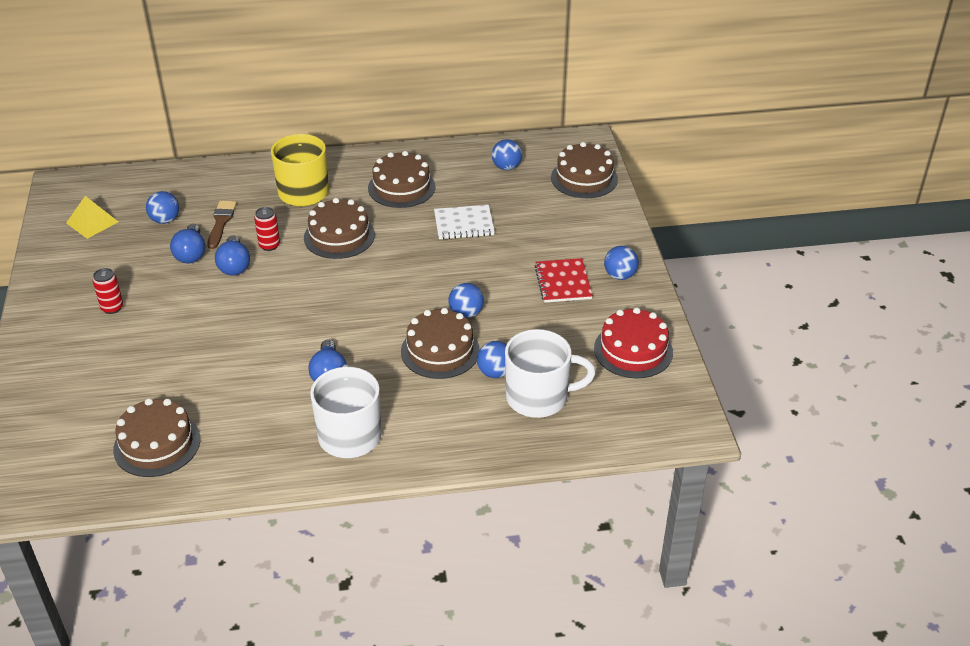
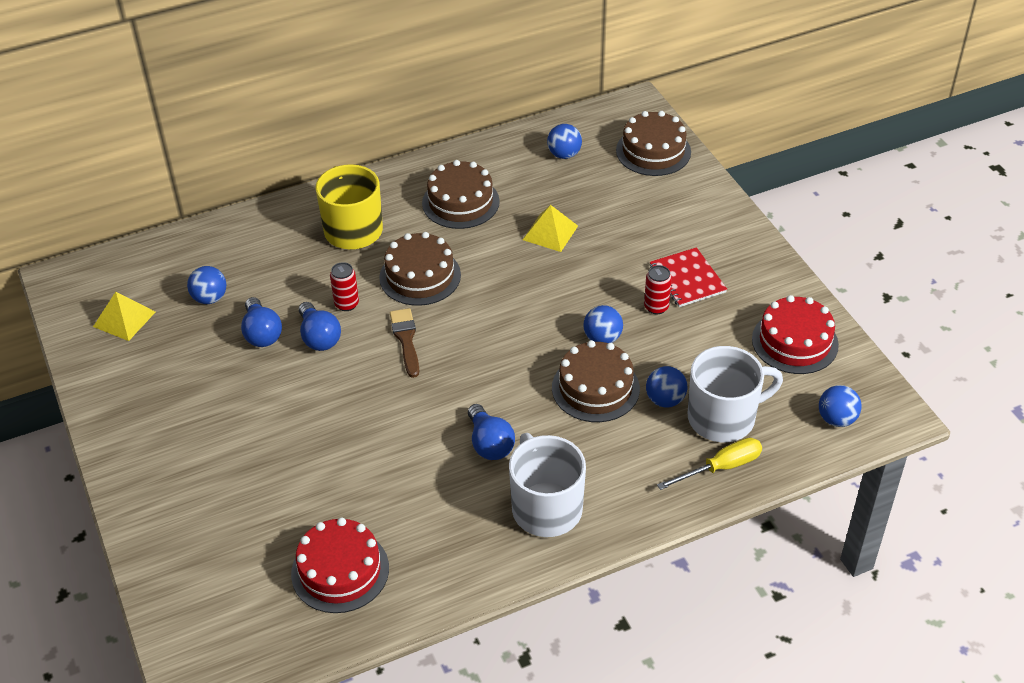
camera: 15 degrees left, 5 degrees up
(112, 308) = (204, 420): red can -> red can (656, 307)
(157, 444) = (340, 571): brown cake -> red cake
(221, 222) = (277, 287): brown brush -> brown brush (406, 339)
(464, 224) = (550, 232): white notebook -> yellow pyramid
(516, 436) = (721, 467): none -> yellow screwdriver
(620, 275) = (742, 259): blue ball -> blue ball (836, 419)

